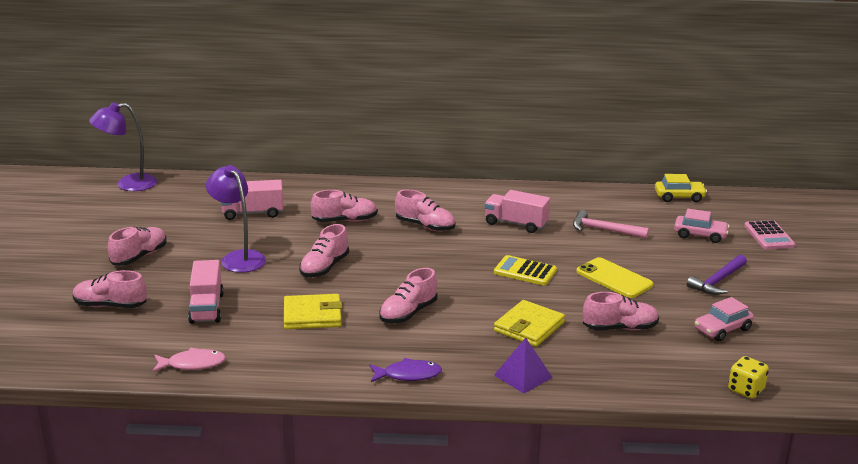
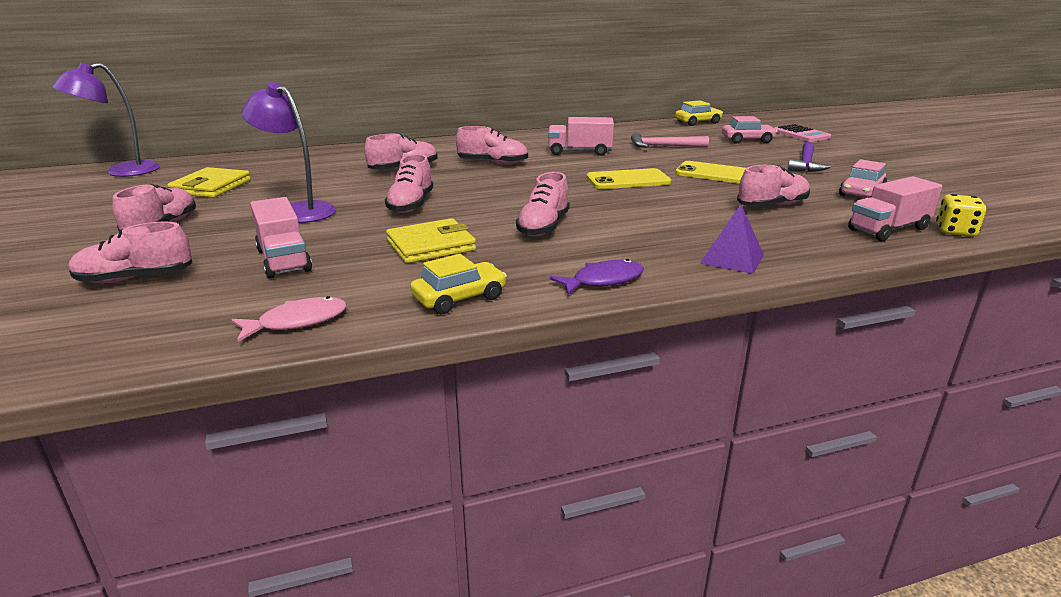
camera: 20 degrees left, 0 degrees up
(253, 213) = (293, 176): pink truck -> pink truck (888, 229)
(301, 368) = (459, 298): none -> yellow car
(525, 271) = (628, 180): yellow calculator -> yellow phone
(529, 327) = (684, 218): yellow wallet -> yellow wallet (211, 187)

